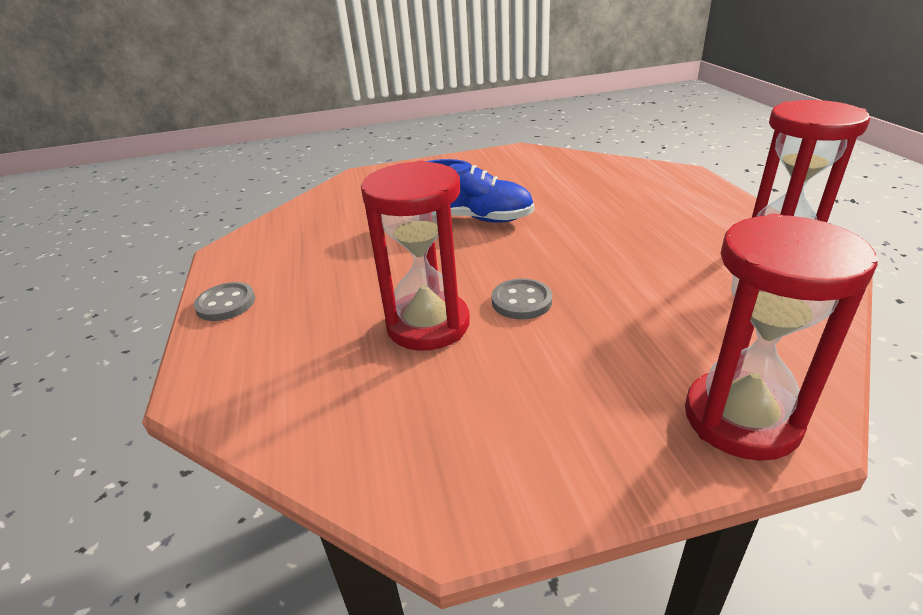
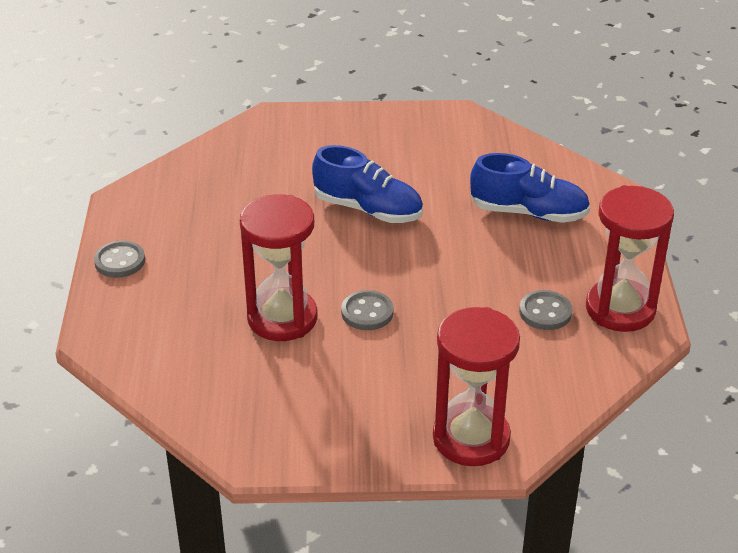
camera: 10 degrees right, 5 degrees up
(625, 197) = (529, 212): none -> blue shoe
(707, 266) = (545, 312): none -> grey button

